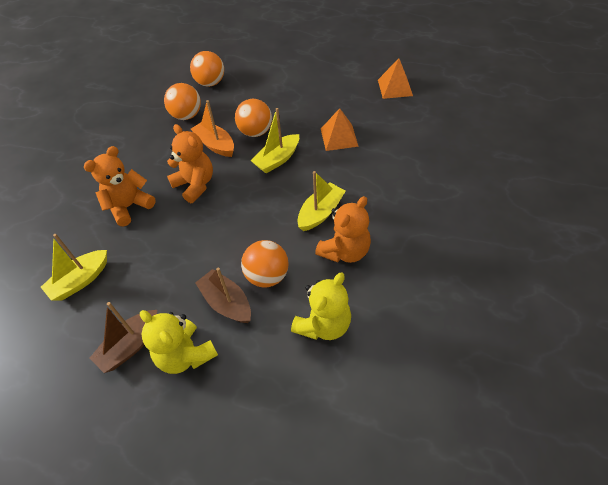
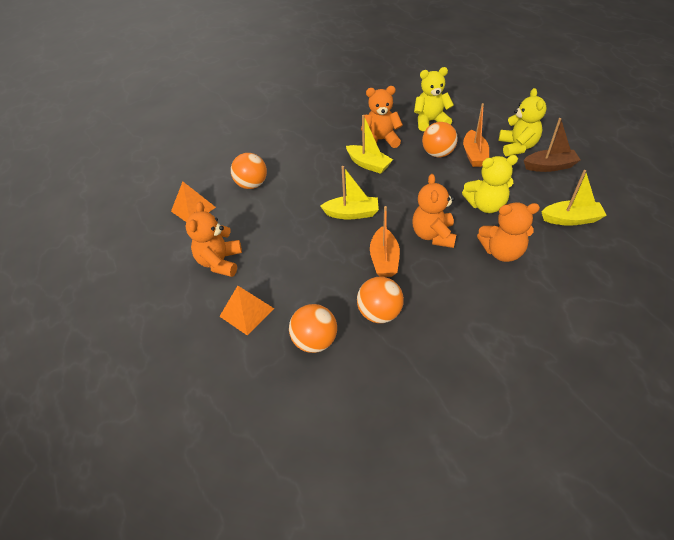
camera: 135 degrees left, 5 degrees down
(170, 242) = (485, 205): none -> yellow teddy bear
(227, 302) = (474, 155): brown boat -> orange boat
(255, 132) = (339, 248): orange ball -> orange ball (252, 184)
(320, 213) = (368, 164): yellow boat -> yellow boat turned 135 degrees counterclockwise
(321, 77) = (220, 262): none -> orange teddy bear
(339, 137) = (289, 200): orange pyramid -> orange pyramid (246, 312)

